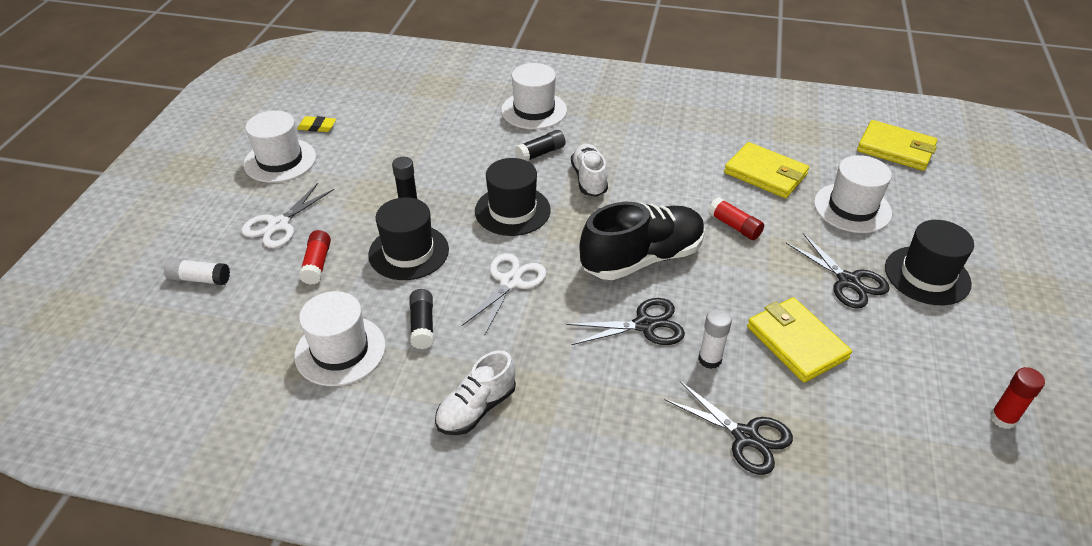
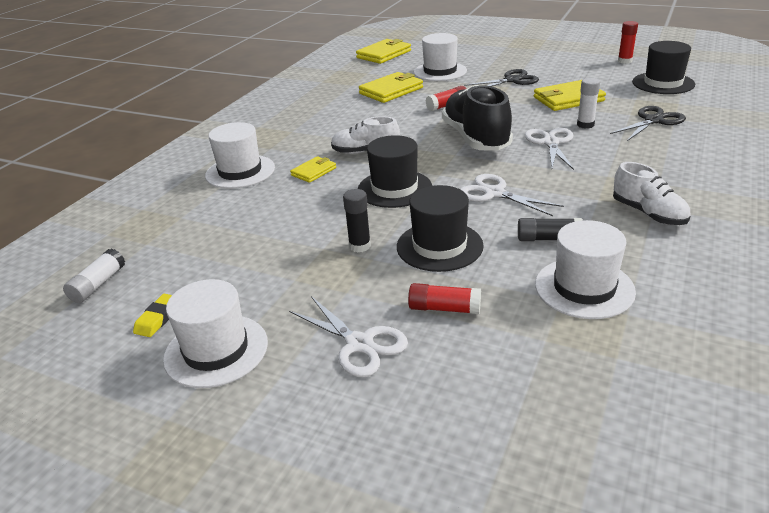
camera: 75 degrees left, 10 degrees down
(200, 279) = (451, 415): white glue stick -> white glue stick (98, 284)
(540, 153) = (314, 171): black glue stick -> yellow wallet
(645, 325) = (550, 143): black scissors -> white scissors
(927, 275) = (510, 62): black hat -> black hat (663, 83)

